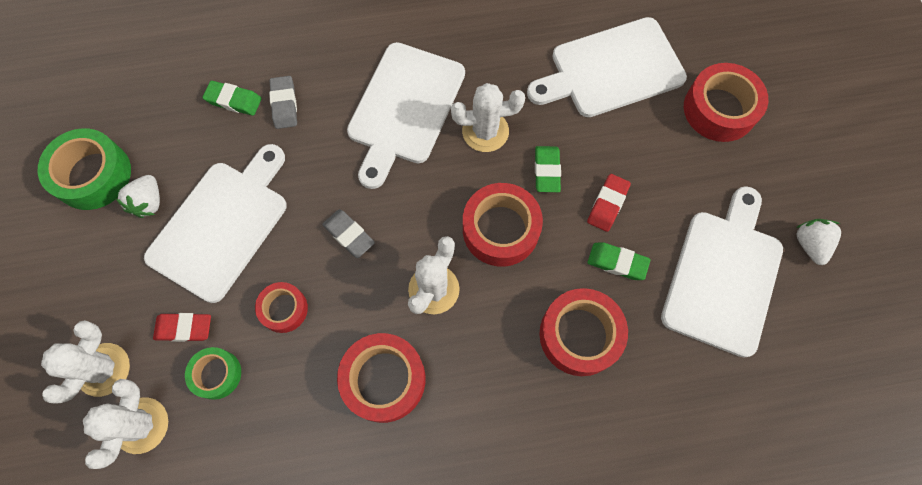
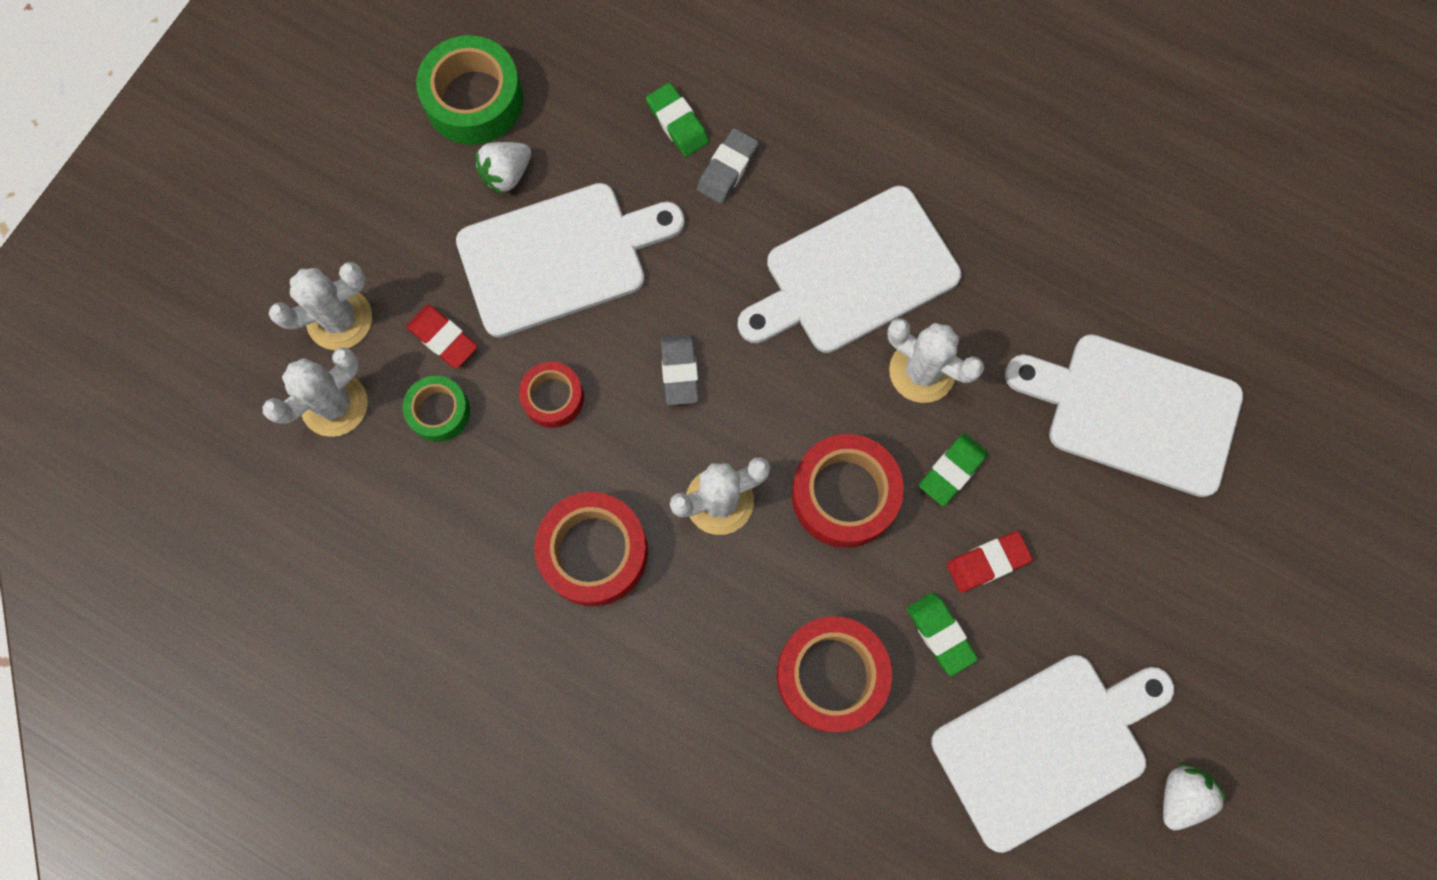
camera: 40 degrees right, 5 degrees up
(719, 109) = (1222, 560): red tape -> none

